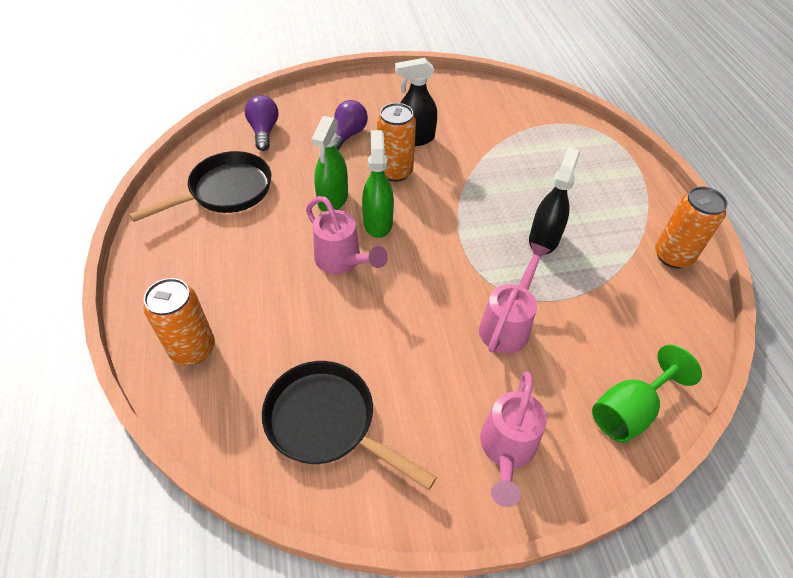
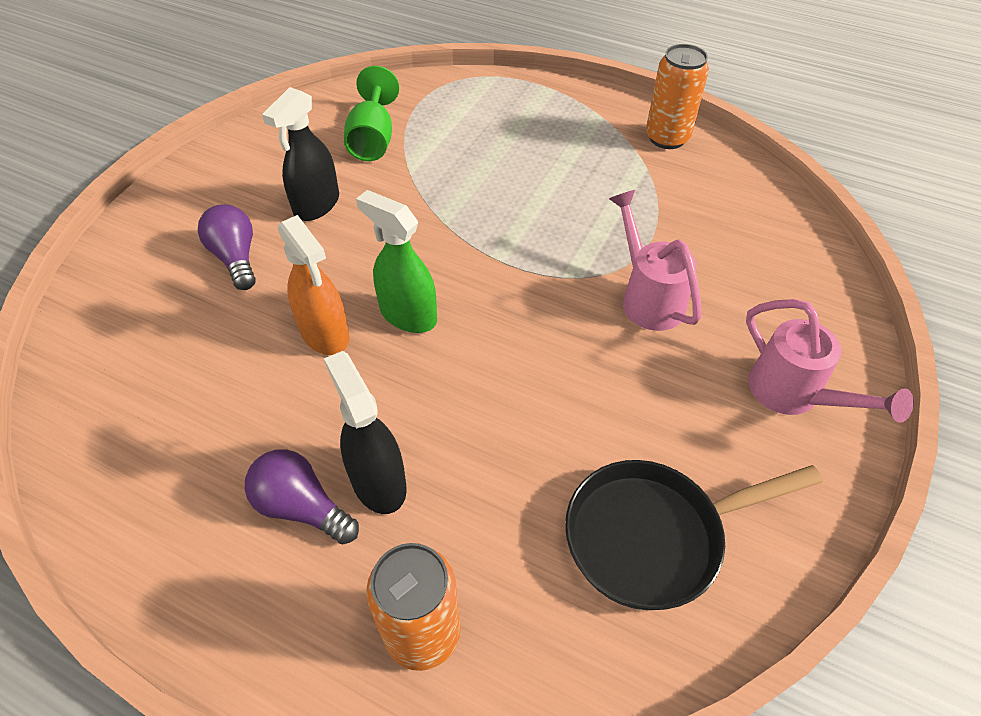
camera: 50 degrees left, 0 degrees up
(225, 191) = (178, 440): black pan -> none
(264, 131) = (118, 333): purple light bulb -> purple light bulb (302, 507)
(332, 199) = (325, 334): green spray bottle -> orange spray bottle
(343, 262) = (434, 383): pink watering can -> none
(395, 172) = (347, 253): orange can -> none
(544, 239) = (567, 203): black spray bottle -> black spray bottle (378, 482)
(629, 410) = (809, 279): green goblet -> green goblet (373, 140)

